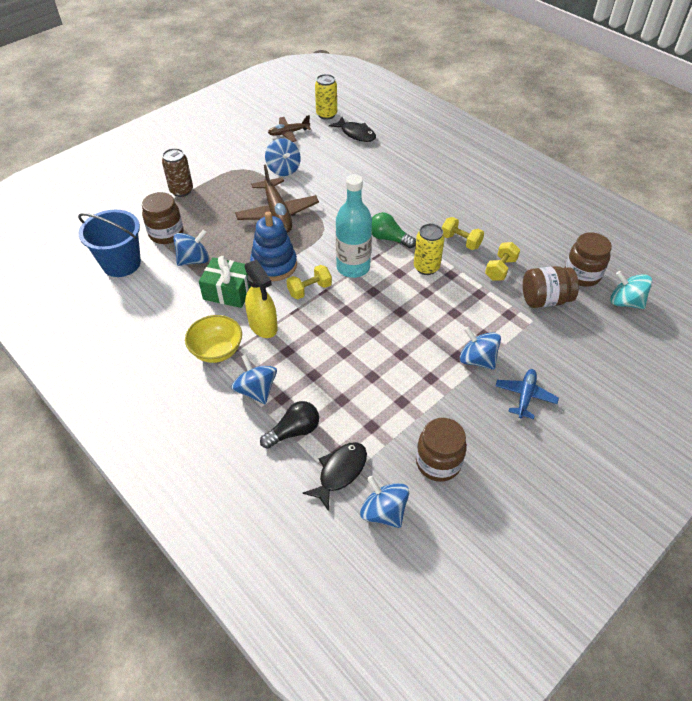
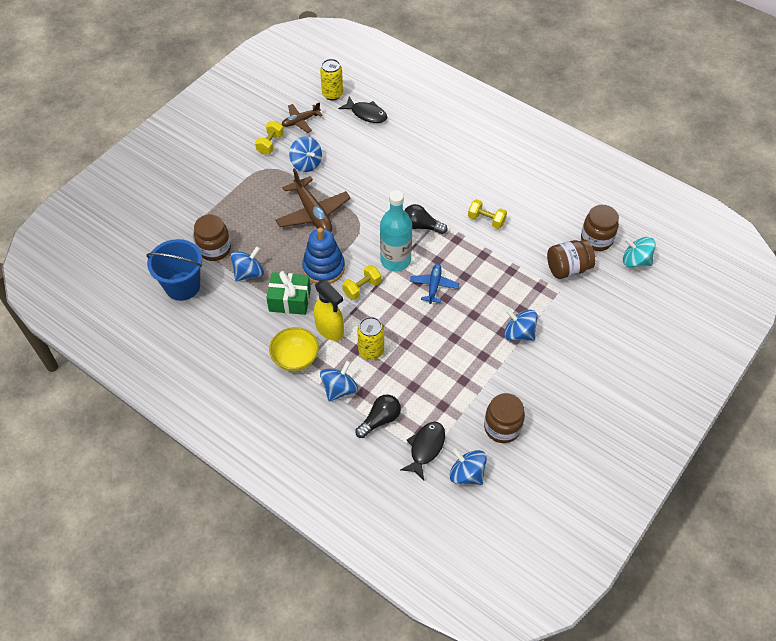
camera: 10 degrees left, 5 degrees up
(181, 191) = (214, 201): brown can -> none
(256, 390) = (339, 389): blue spinning top -> blue spinning top turned 75 degrees clockwise
(389, 238) = (421, 226): green light bulb -> black light bulb
(426, 267) = (460, 251): yellow can -> yellow can (371, 351)
(500, 269) = (525, 244): yellow dumbbell -> yellow dumbbell (270, 144)
(525, 396) = (563, 360): blue plane -> blue plane (434, 286)

